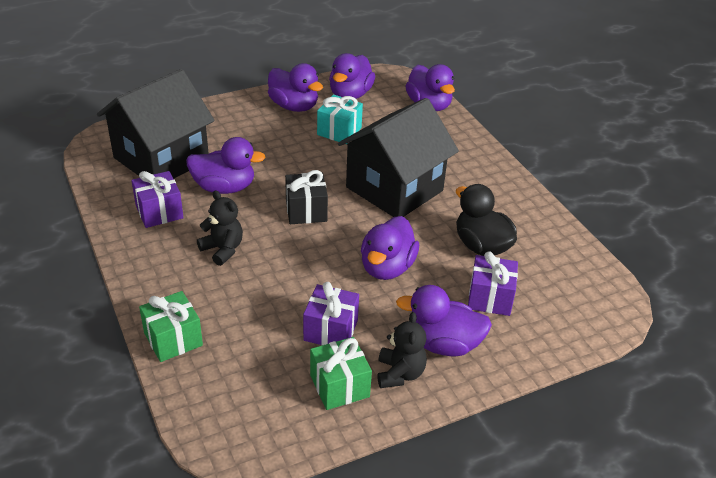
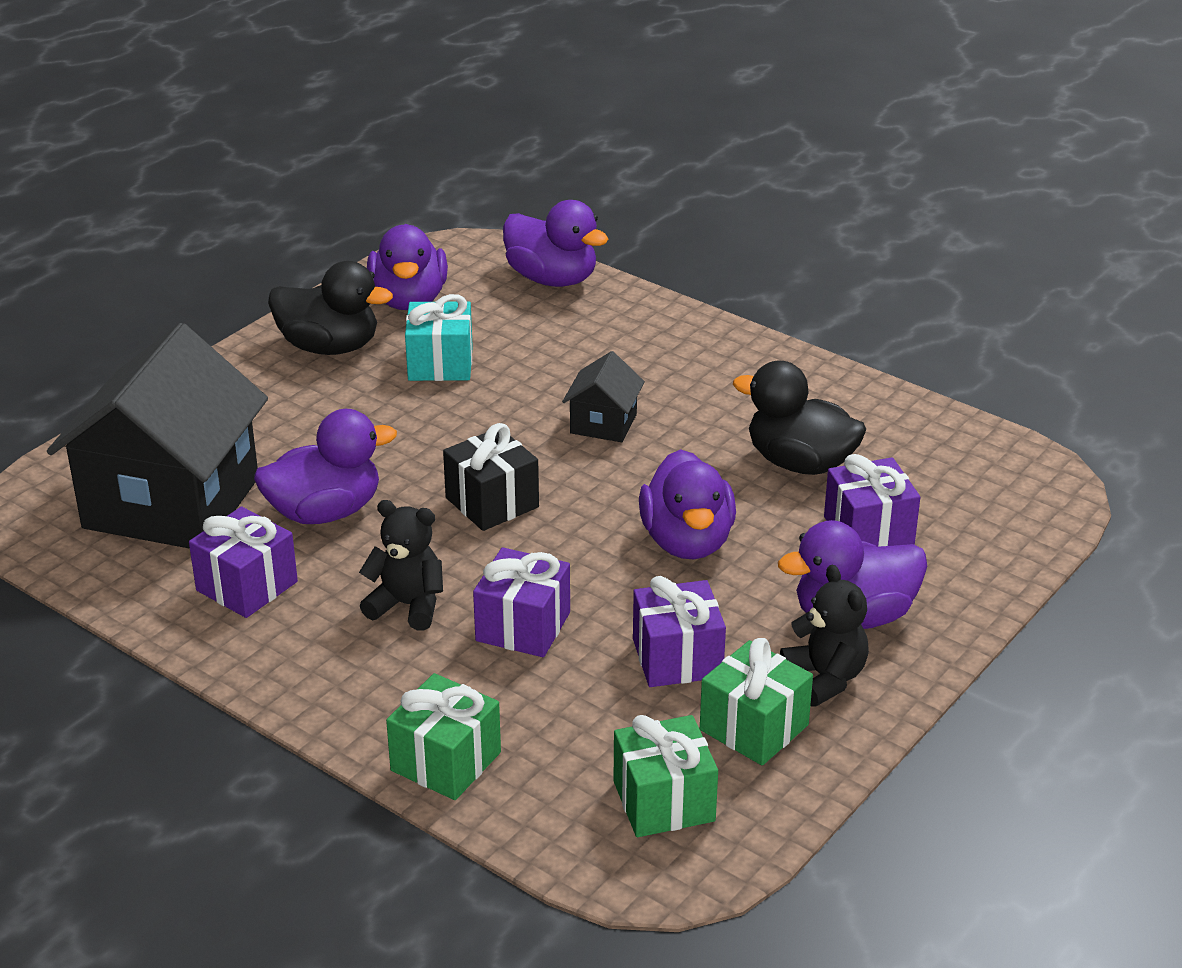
camera: 25 degrees left, 5 degrees down
(260, 408) = (663, 801): none -> green gift
(268, 282) = (523, 626): none -> purple gift
(294, 106) = (329, 347): purple duck -> black duck
(394, 189) = (603, 424): black house -> black house, size x0.43

